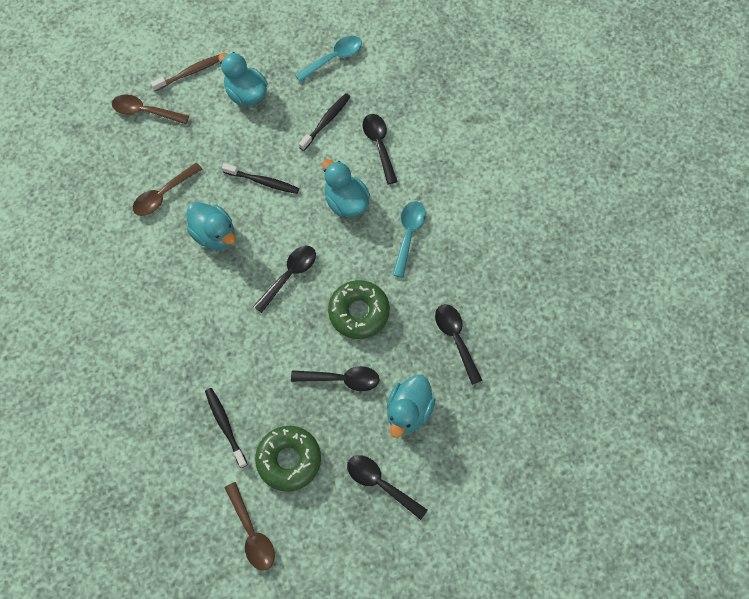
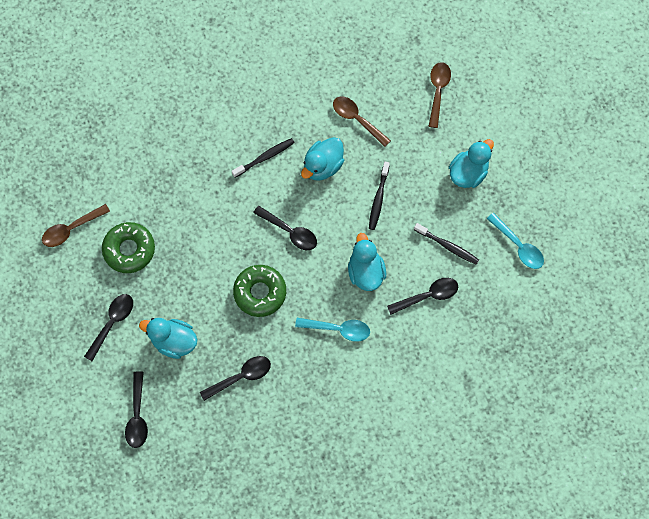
camera: 85 degrees right, 5 degrees up
(189, 73) = (483, 122): brown toothbrush -> none
(225, 426) = (155, 198): black toothbrush -> black toothbrush (265, 157)
(342, 379) = (199, 284): black spoon -> black spoon (137, 415)
(346, 202) = (365, 271): turquoise duck -> turquoise duck turned 60 degrees counterclockwise

